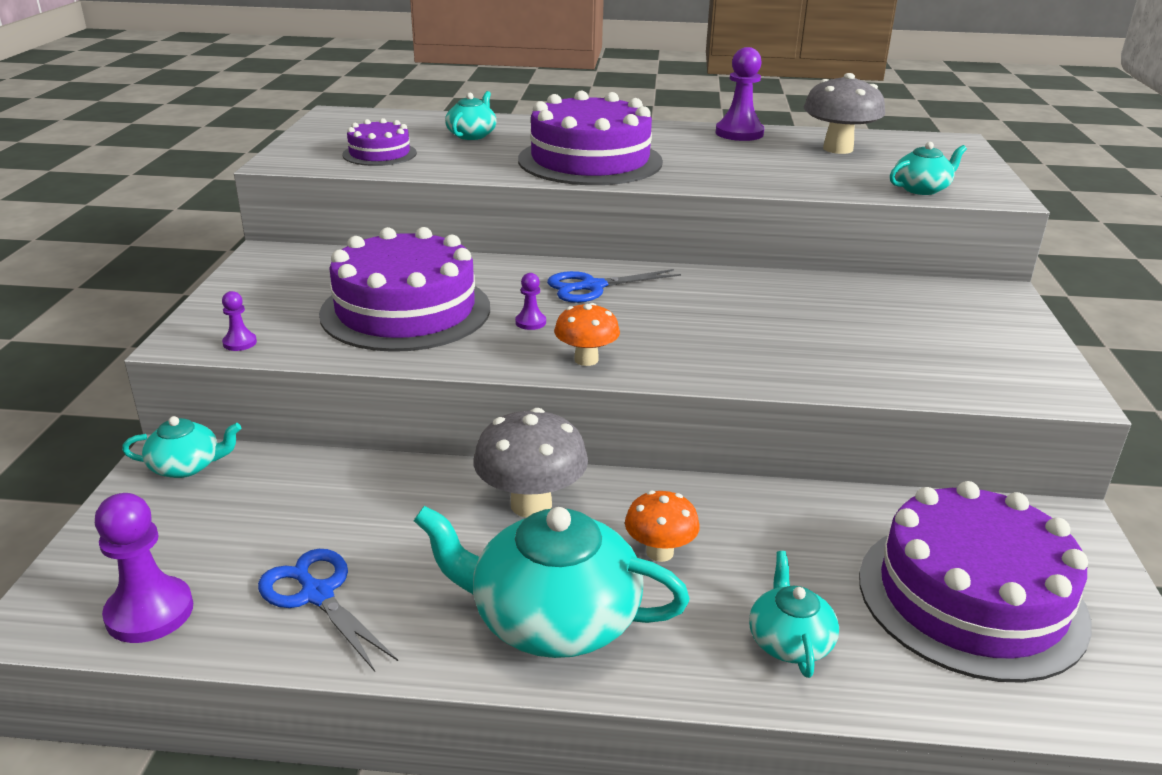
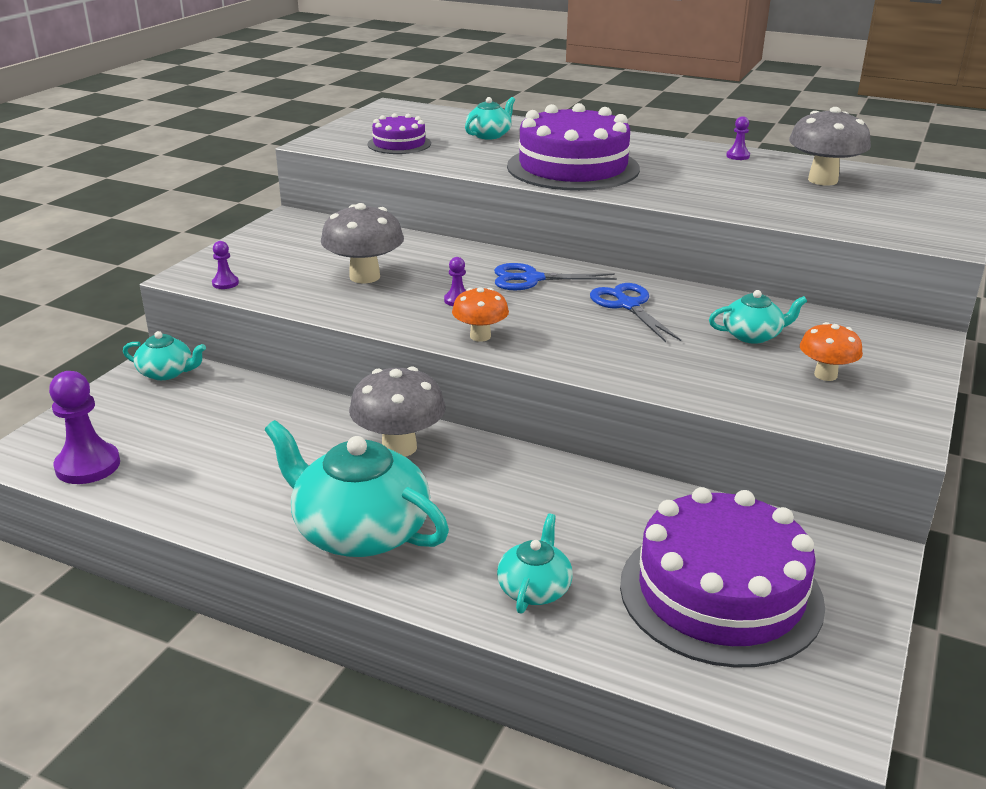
camera: 20 degrees right, 0 degrees up
(317, 594) = (203, 478): blue scissors -> blue scissors (628, 305)
(405, 310) = (364, 277): purple cake -> grey mushroom
(659, 552) = (477, 502): orange mushroom -> orange mushroom (825, 375)
(739, 133) = (737, 156): purple pawn -> purple pawn, size x0.50
(921, 189) = (869, 226): turquoise teapot -> turquoise teapot (752, 335)

